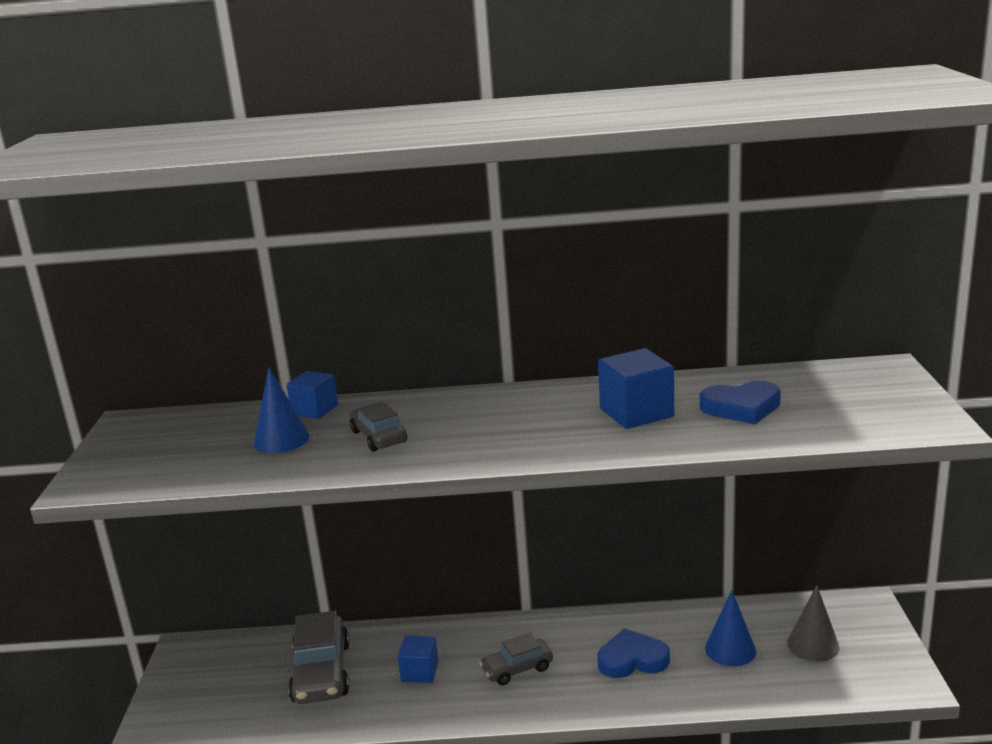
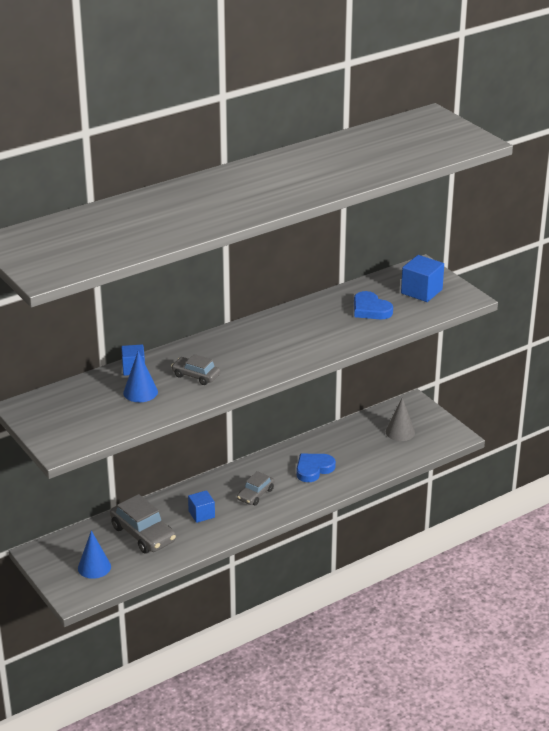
camera: 35 degrees left, 10 degrees up
(636, 413) = (320, 326): blue cube -> blue cube (421, 291)
(730, 649) = (360, 448): blue cone -> blue cone (94, 567)
(741, 407) = (370, 309): blue heart -> blue heart turned 90 degrees clockwise

